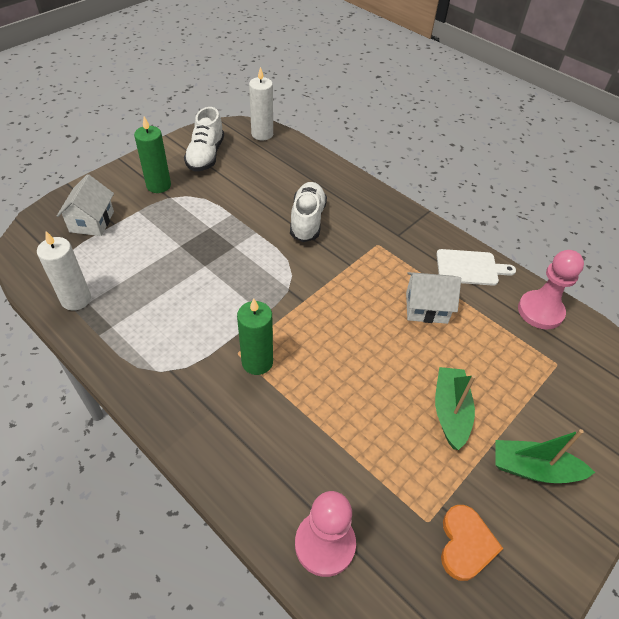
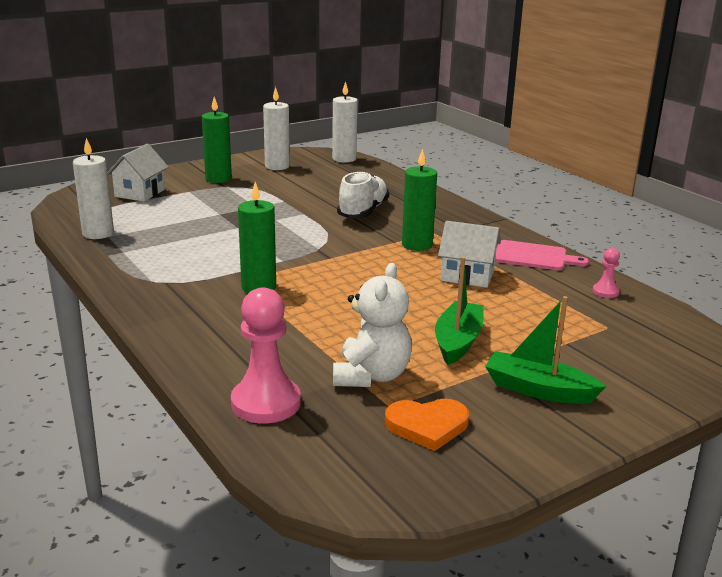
camera: 15 degrees right, 25 degrees down
(206, 155) = (277, 166): white shoe -> white candle
(370, 267) = (417, 245): none -> green candle
(398, 480) = (371, 376): none -> white teddy bear
(465, 544) = (427, 426): orange heart -> orange heart turned 60 degrees clockwise
(470, 268) = (534, 256): white cutting board -> pink cutting board
(540, 311) = (605, 292): pink pawn -> pink pawn, size x0.48

